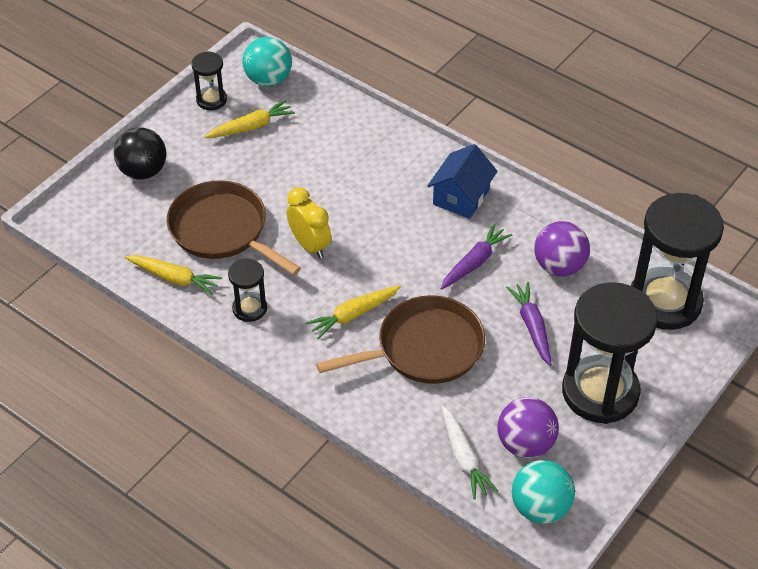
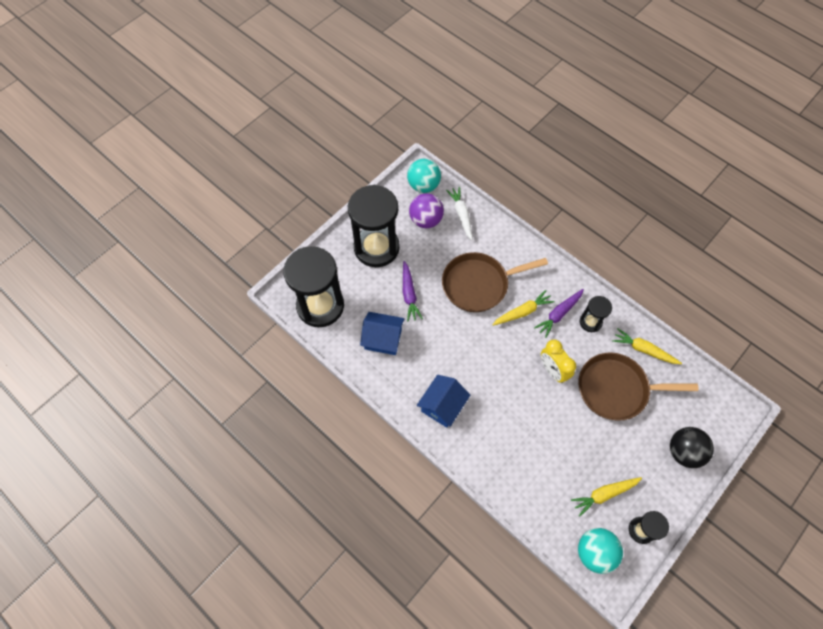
camera: 175 degrees left, 15 degrees up
(222, 230) = (616, 389): brown pan -> brown pan turned 135 degrees clockwise
(474, 262) = (439, 346): purple carrot -> purple carrot (559, 314)
(559, 266) = (383, 339): purple ball -> blue house

